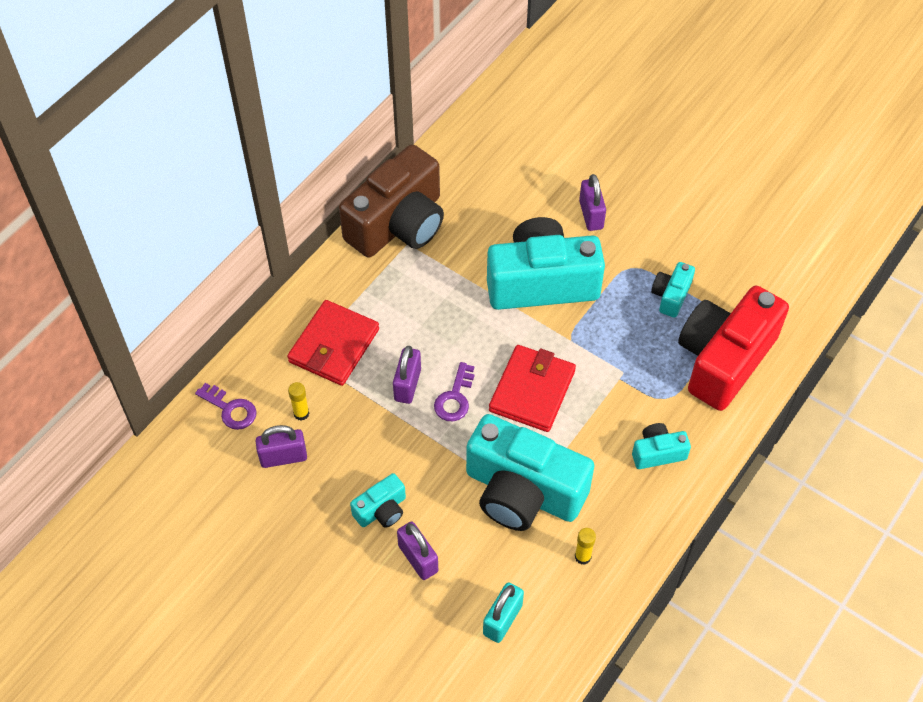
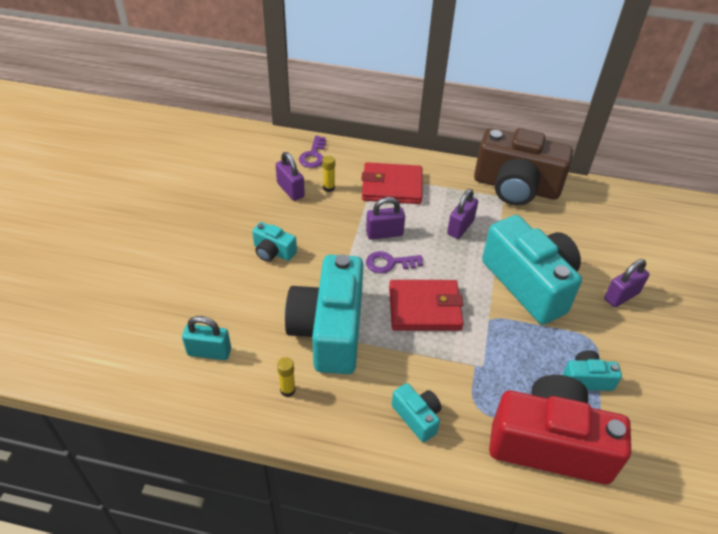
camera: 65 degrees right, 10 degrees down
(418, 558) = (242, 284): purple padlock -> purple padlock (460, 227)

